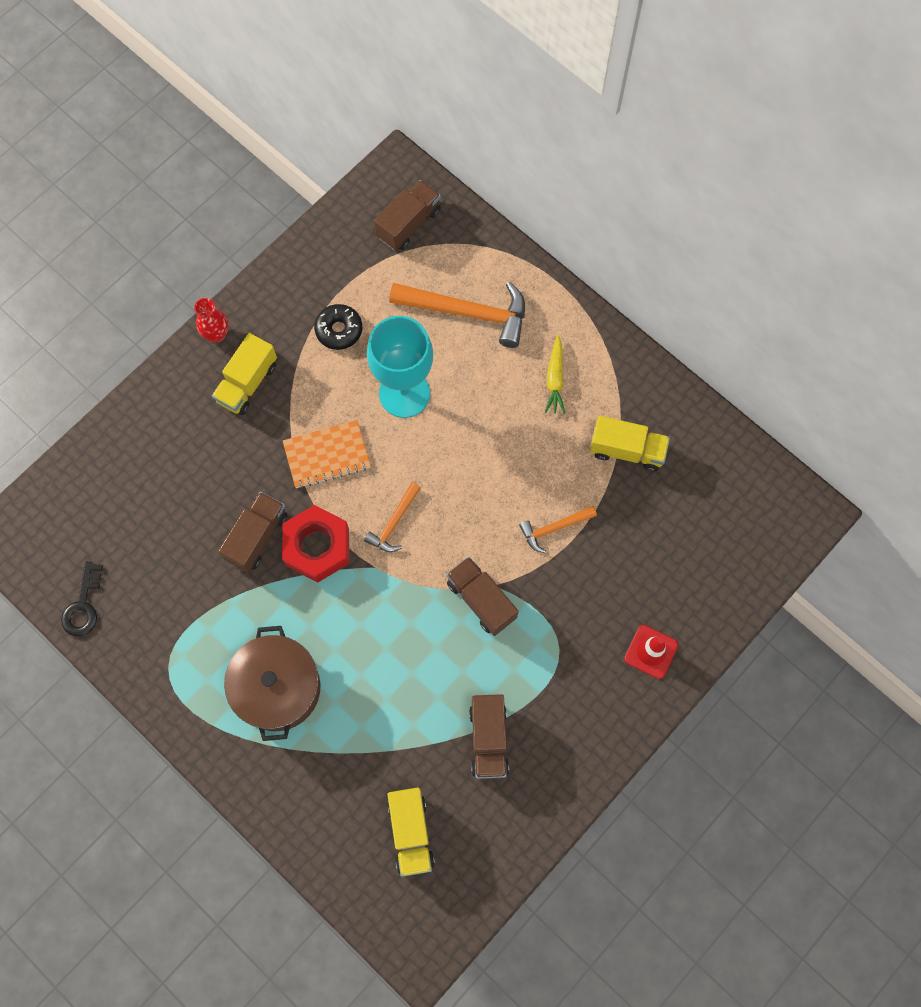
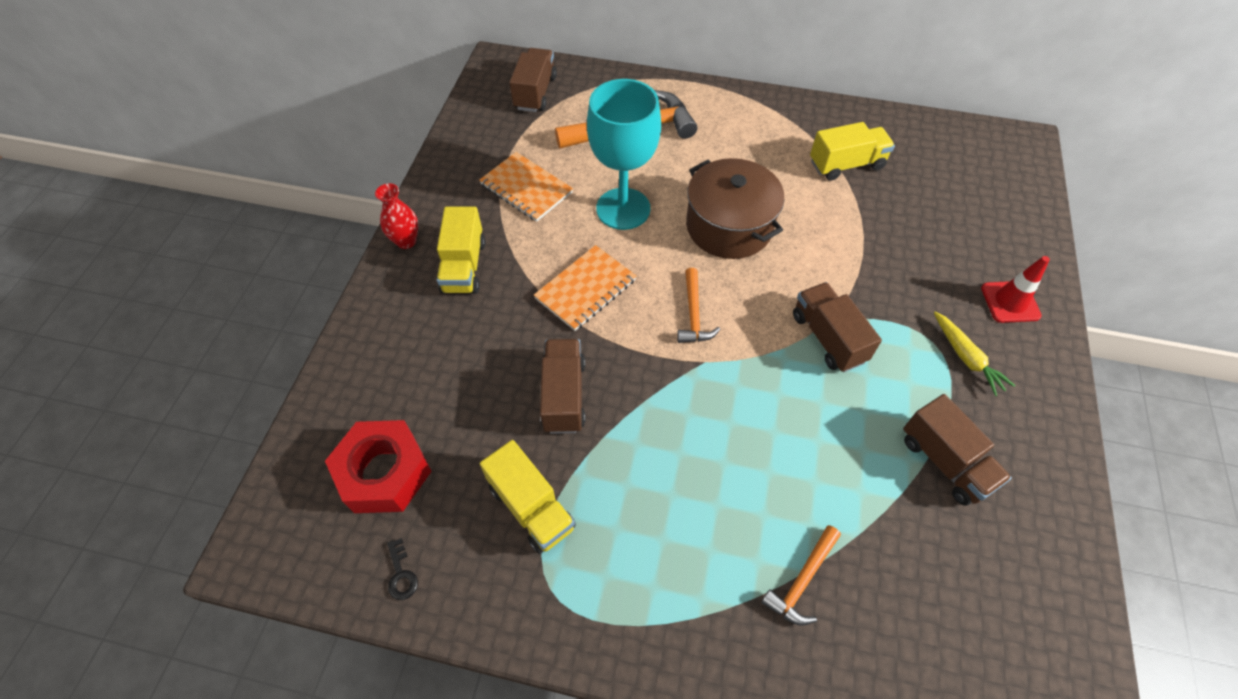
camera: 30 degrees left, 15 degrees down
(83, 605) = (401, 574): black key -> black key, size x0.59
(277, 688) = (692, 537): brown pot -> brown pot (729, 226)
(317, 547) = (634, 373): red nut -> red nut (384, 472)
(339, 330) = (526, 188): black donut -> orange notebook
(411, 832) = (955, 611): yellow truck -> yellow truck (531, 507)
(481, 600) = (828, 338): brown truck -> brown truck turned 45 degrees clockwise
(554, 528) = (840, 248): orange hammer -> orange hammer (802, 580)
(555, 379) = (744, 143): yellow carrot -> yellow carrot (966, 357)

